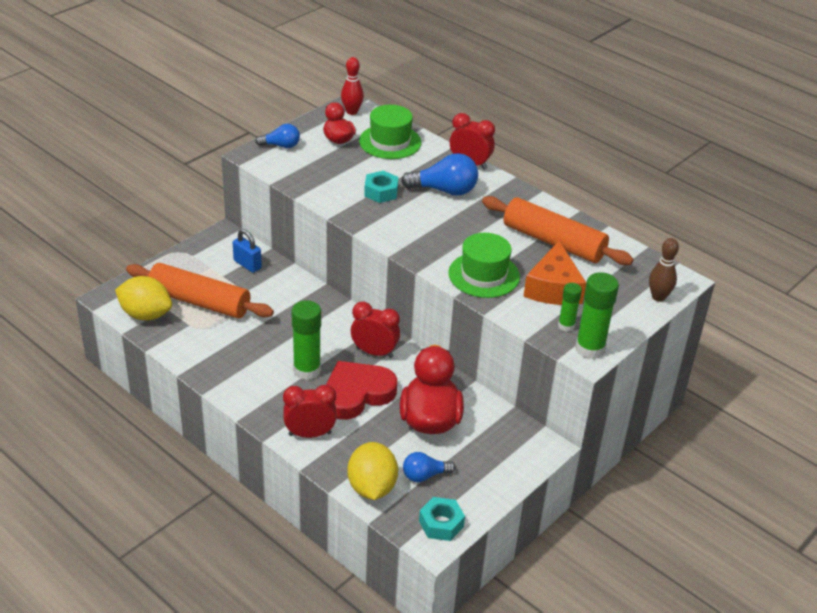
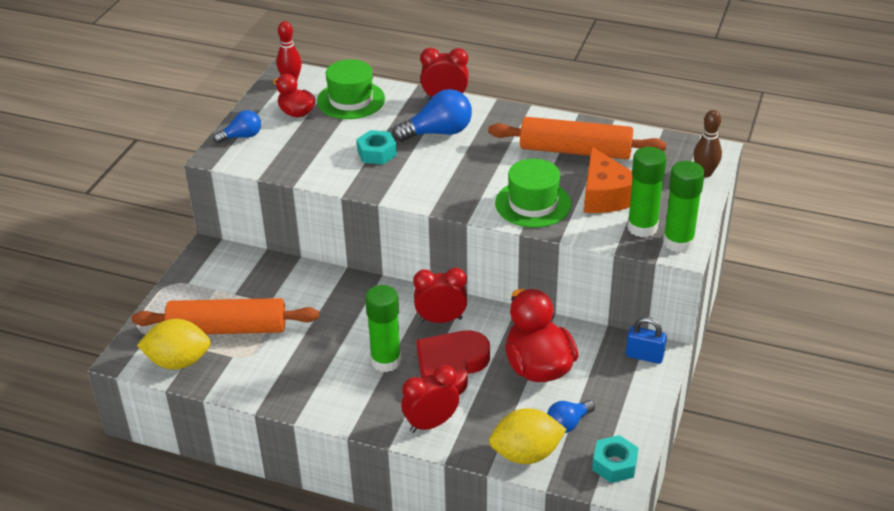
camera: 20 degrees left, 0 degrees up
(247, 264) = (253, 274): blue padlock -> blue padlock (644, 356)
(372, 487) = (526, 454): yellow lemon -> yellow lemon turned 75 degrees counterclockwise
(566, 326) = (642, 228): green glue stick -> green glue stick, size x1.72

